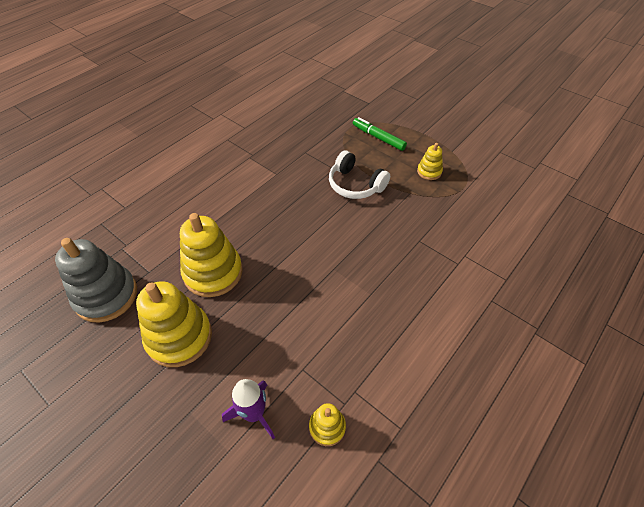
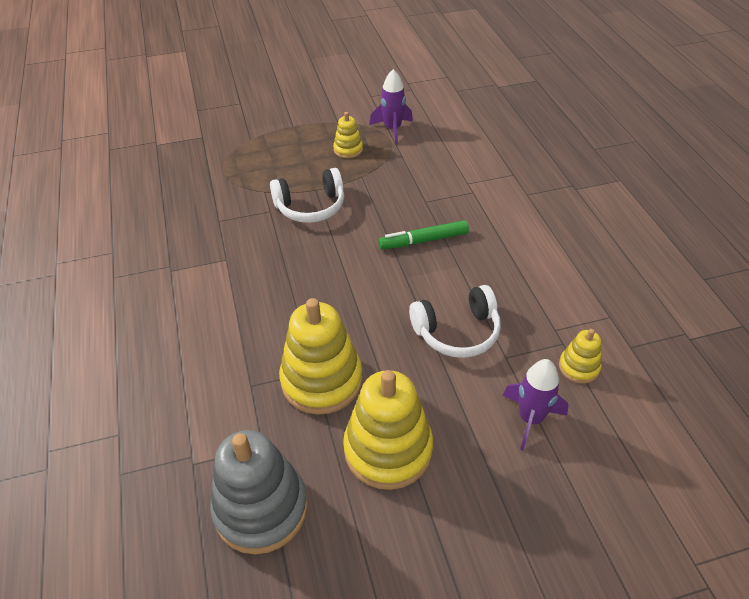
camera: 55 degrees left, 5 degrees down
(305, 326) = (457, 332): none -> white headphones
(378, 137) = (263, 157): green marker -> green marker (423, 240)
(477, 182) = (392, 129): none -> purple rocket

